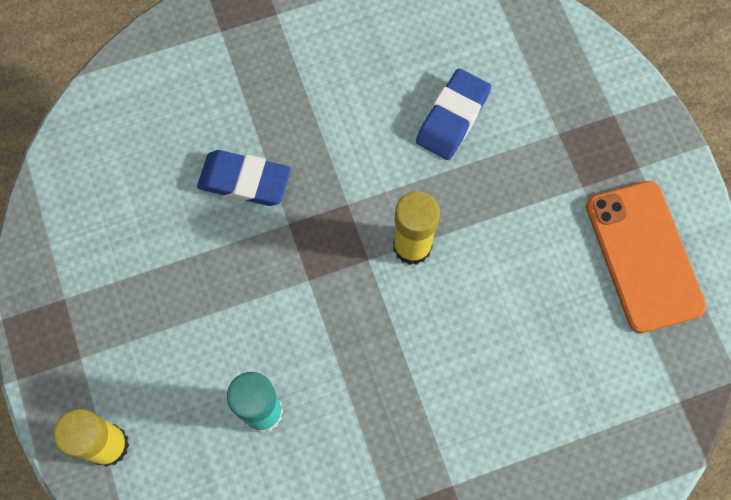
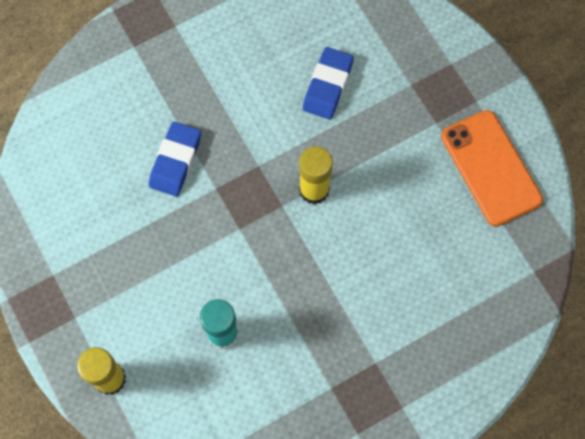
camera: 10 degrees left, 0 degrees up
(244, 181) = (175, 161): blue eraser -> blue eraser turned 75 degrees counterclockwise

